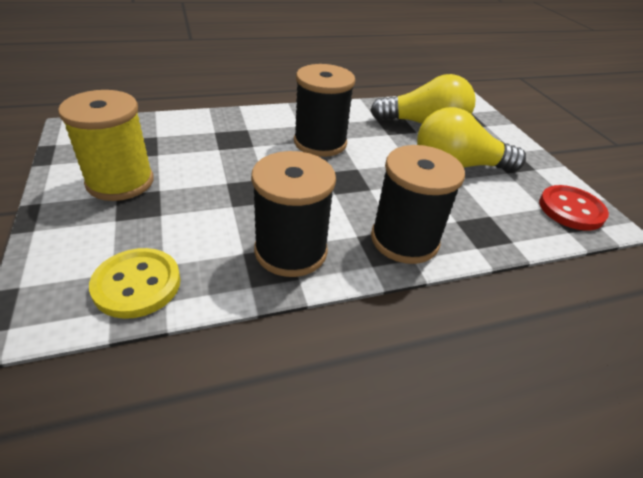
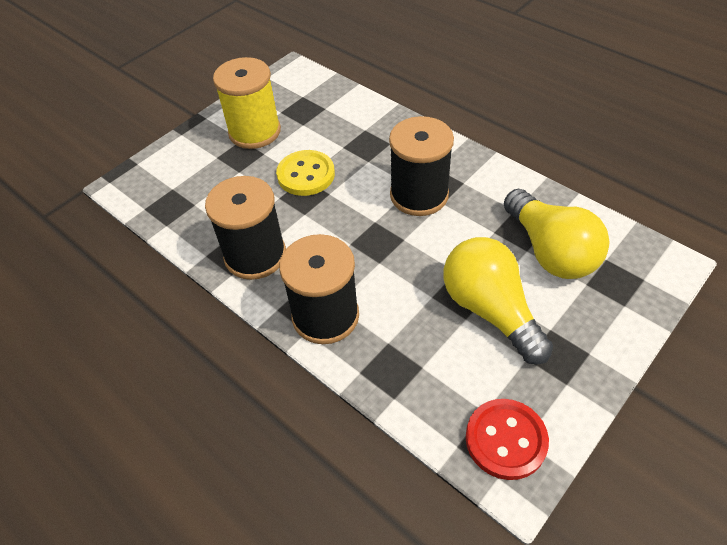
camera: 65 degrees right, 10 degrees up
(137, 284) = (170, 205): yellow button -> yellow button (306, 175)

